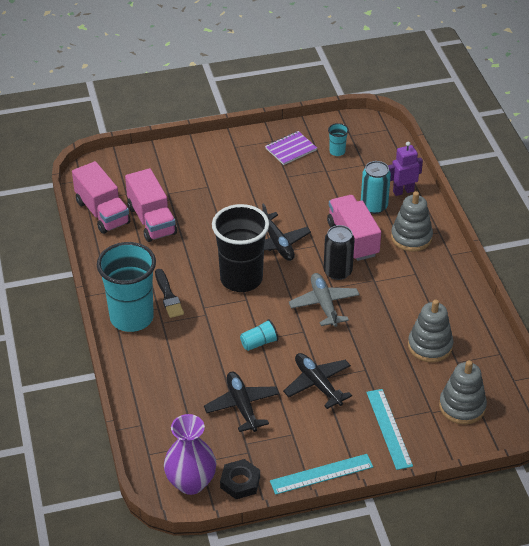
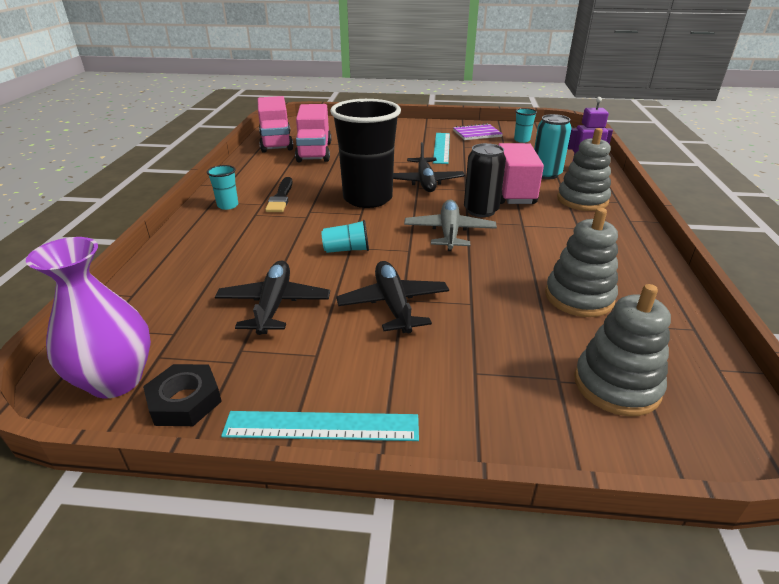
camera: 20 degrees right, 10 degrees down
(131, 318) = (228, 205): turquoise cup -> turquoise cup, size x0.41
(389, 428) = (474, 386): turquoise ruler -> turquoise ruler (441, 147)

